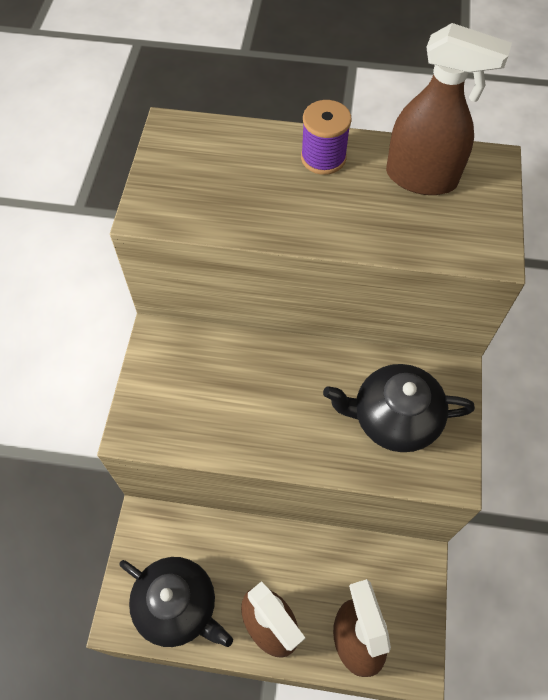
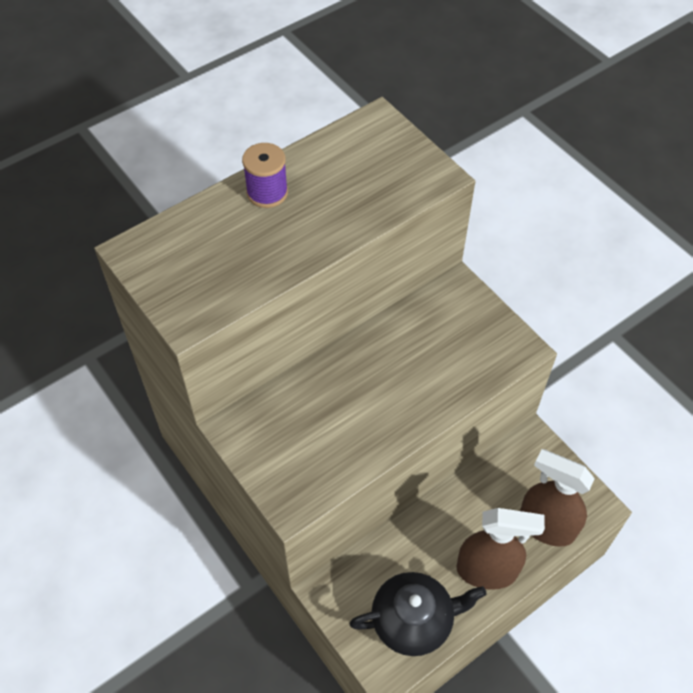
camera: 45 degrees left, 5 degrees down
(394, 418) = (451, 343): black teapot -> none
(421, 178) = (346, 160): brown spray bottle -> none

